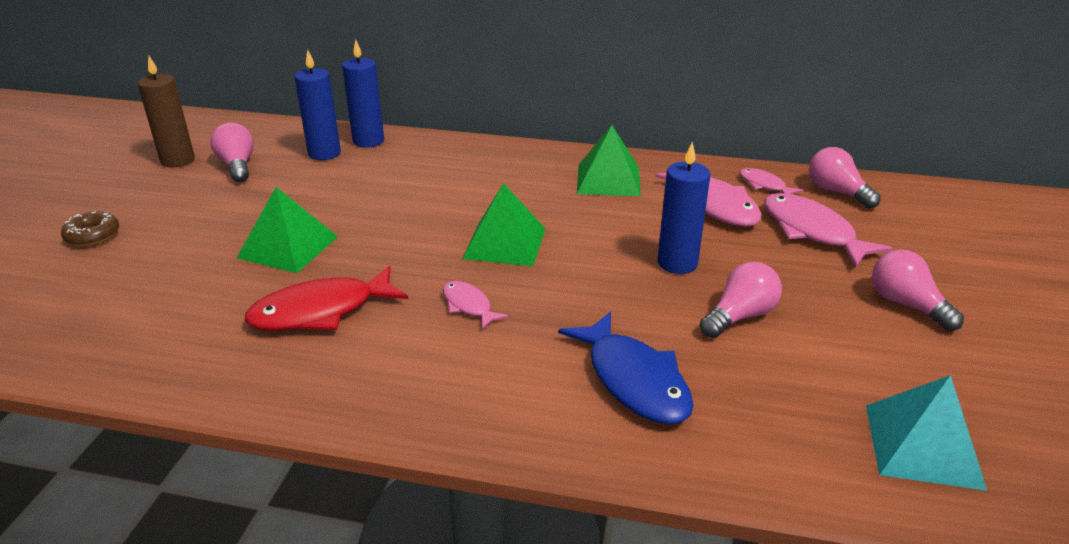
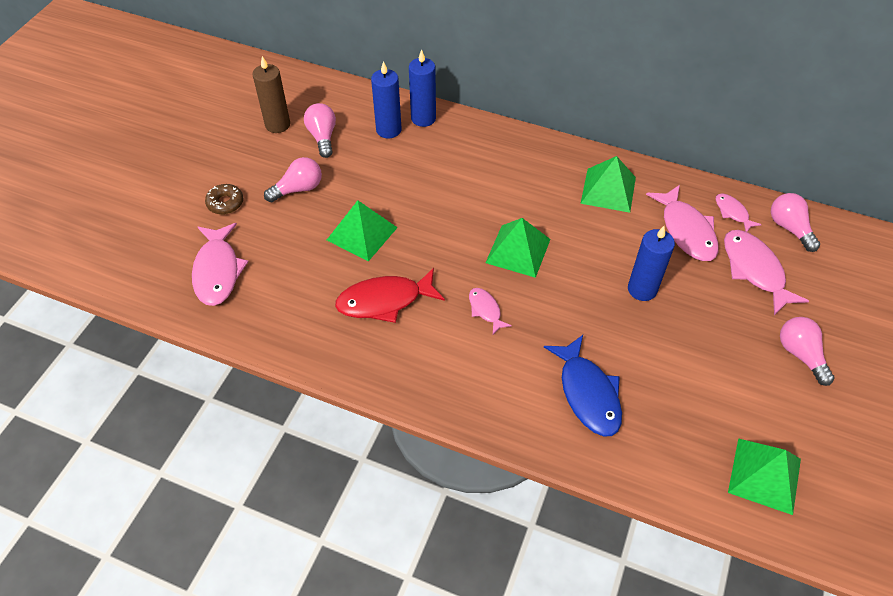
camera: 10 degrees right, 20 degrees up
(67, 305) = (218, 271): none -> pink fish
(740, 316) = (675, 347): pink light bulb -> pink light bulb (298, 189)
(923, 445) = (765, 475): turquoise pyramid -> green pyramid

